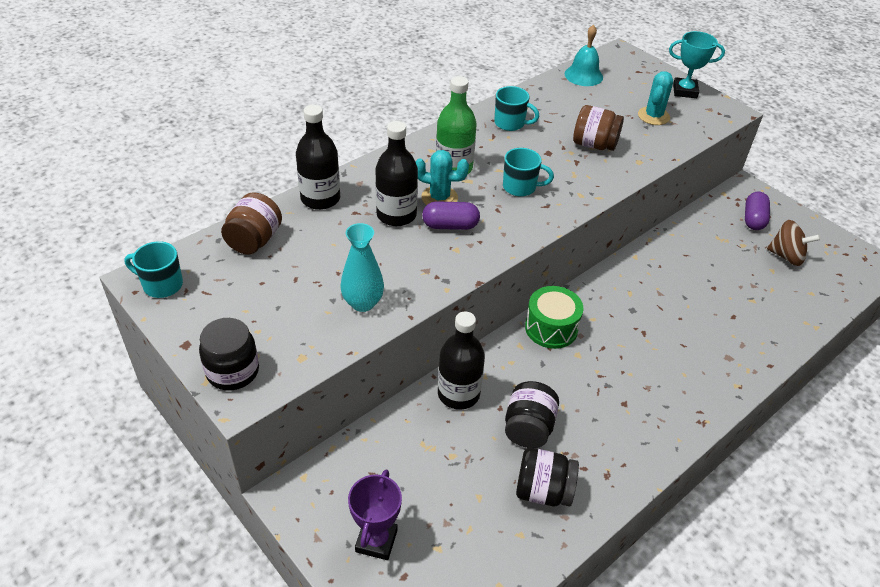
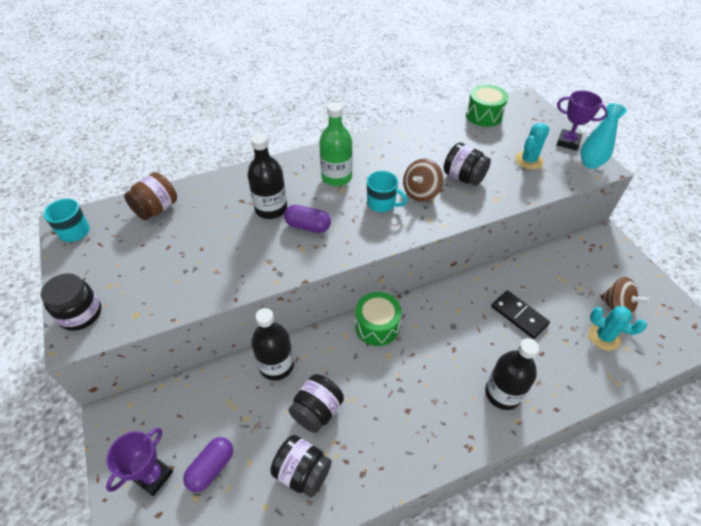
camera: 20 degrees right, 5 degrees up
(320, 199) = (222, 184): black bottle -> black bottle (502, 393)
(363, 303) = (205, 278): turquoise vase -> turquoise vase (590, 163)
(439, 198) = (312, 200): turquoise cactus -> turquoise cactus (604, 337)
(510, 123) = (401, 147): turquoise mug -> none
(557, 168) = (421, 192): none -> brown spinning top
(583, 75) = (484, 115): turquoise bell -> green drum
(594, 144) = (463, 177): brown jar -> black jar
(684, 91) = (568, 142): turquoise trophy -> purple trophy
(695, 284) = (519, 315): none -> black domino
(753, 219) = (599, 266): purple capsule -> purple capsule (211, 468)

